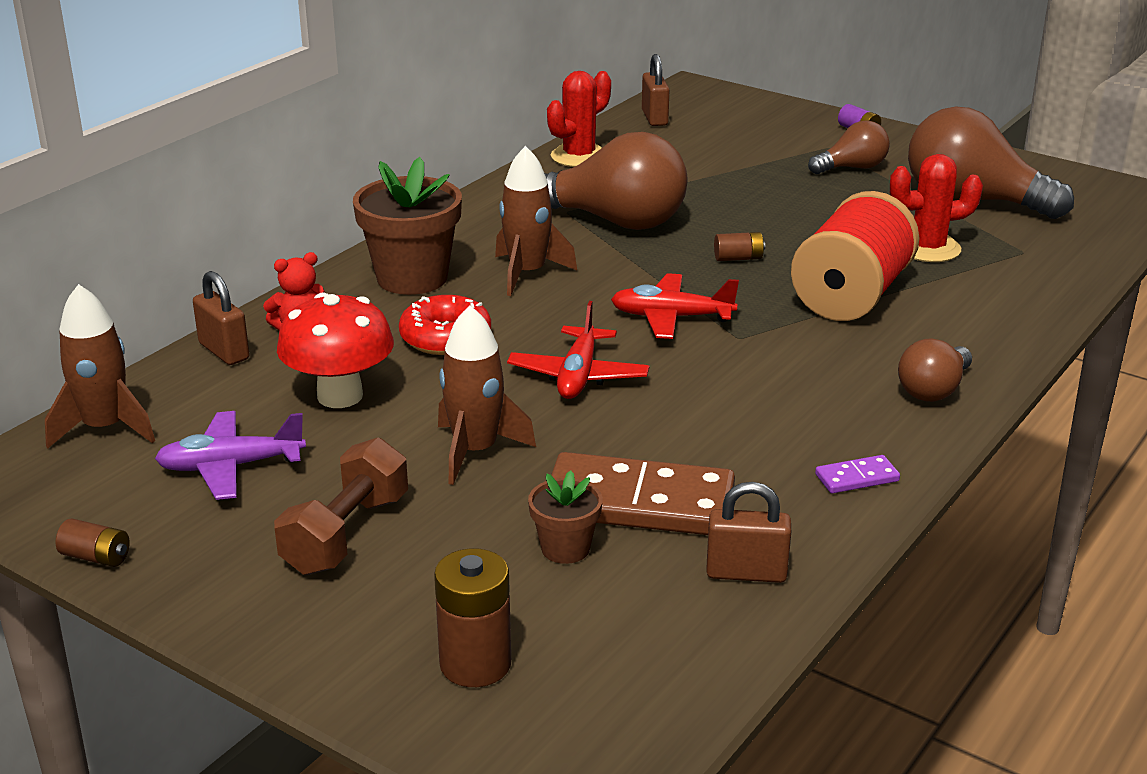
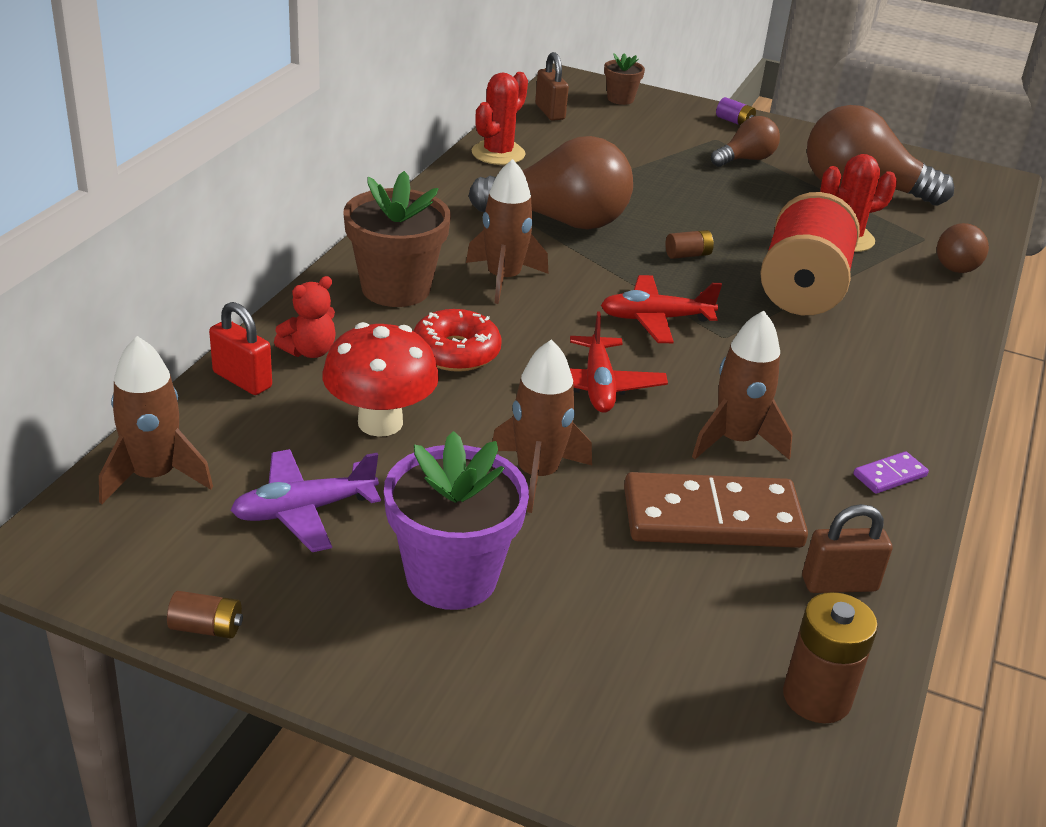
camera: 15 degrees left, 5 degrees up
(224, 351) = (242, 380): brown padlock -> red padlock
(346, 534) = (451, 577): brown dumbbell -> purple flower pot
(475, 664) = (638, 710): brown battery -> brown battery (816, 697)
(565, 548) = (666, 573): brown flower pot -> brown flower pot (620, 99)
(701, 434) = (735, 440): none -> brown rocket
(933, 390) = (914, 381): brown light bulb -> brown light bulb (958, 264)

